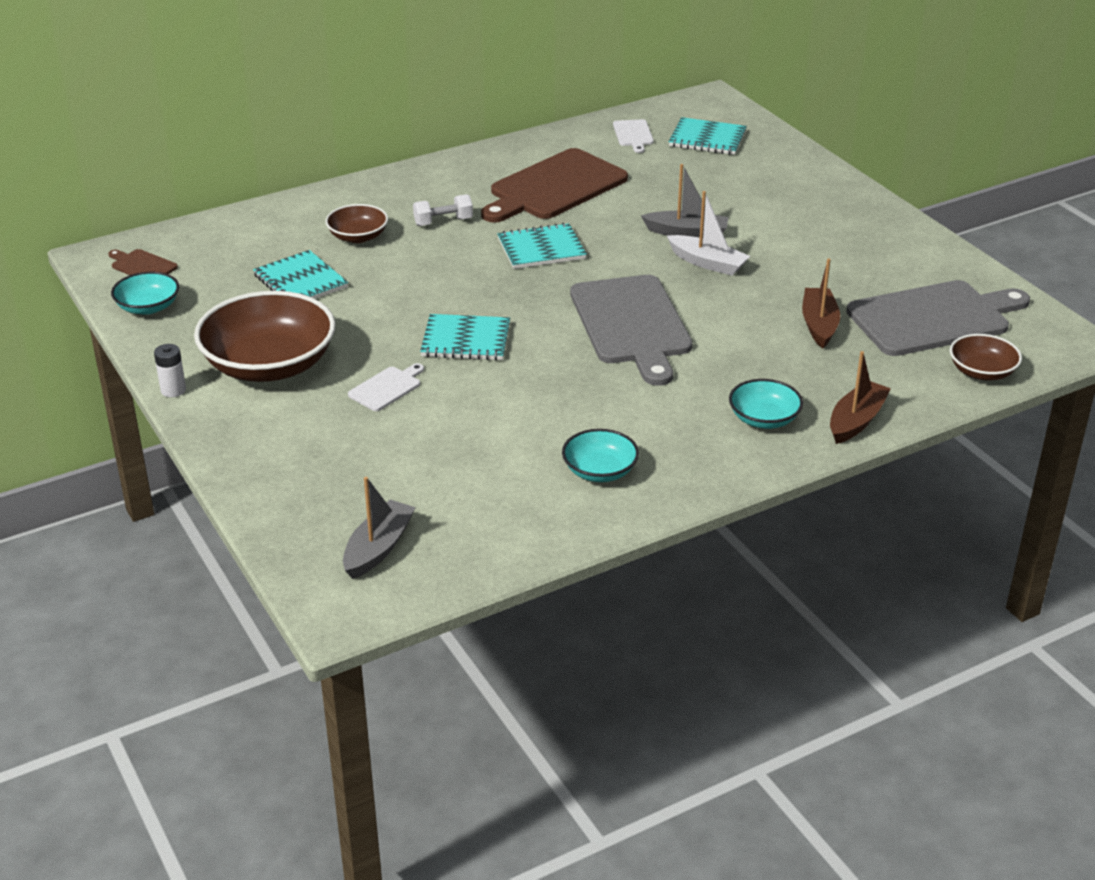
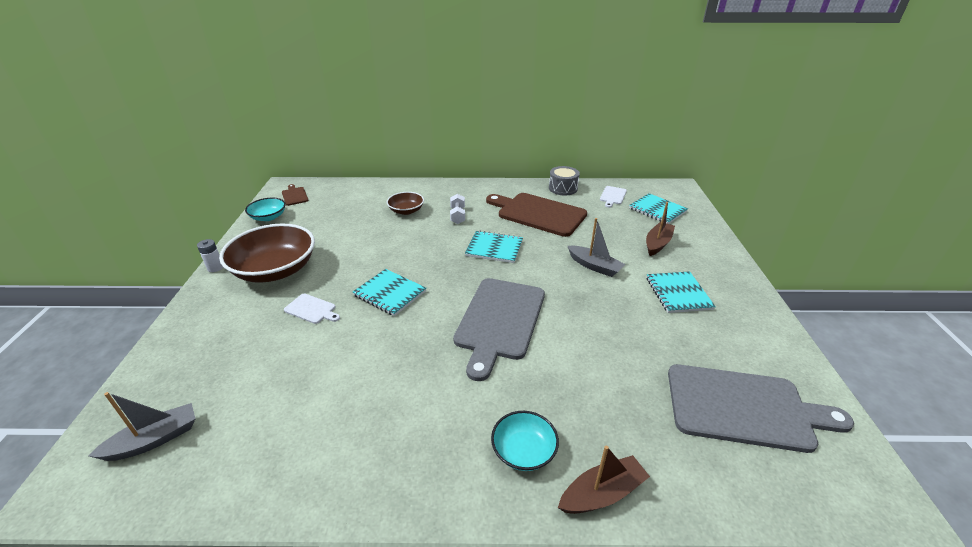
camera: 30 degrees right, 0 degrees up
(300, 281) = (350, 226): turquoise notebook -> turquoise notebook (678, 293)
(387, 388) = (311, 309): white cutting board -> white cutting board turned 45 degrees clockwise
(443, 222) = (457, 215): white dumbbell -> white dumbbell turned 75 degrees clockwise
(554, 141) = (563, 188): none -> grey drum
(554, 187) = (538, 213): brown cutting board -> brown cutting board turned 45 degrees clockwise
(599, 471) = (358, 443): turquoise bowl -> none
(708, 263) = (591, 292): white boat -> none
(819, 325) = (637, 375): brown boat -> brown boat (657, 243)
(982, 372) = (763, 491): brown bowl -> none

